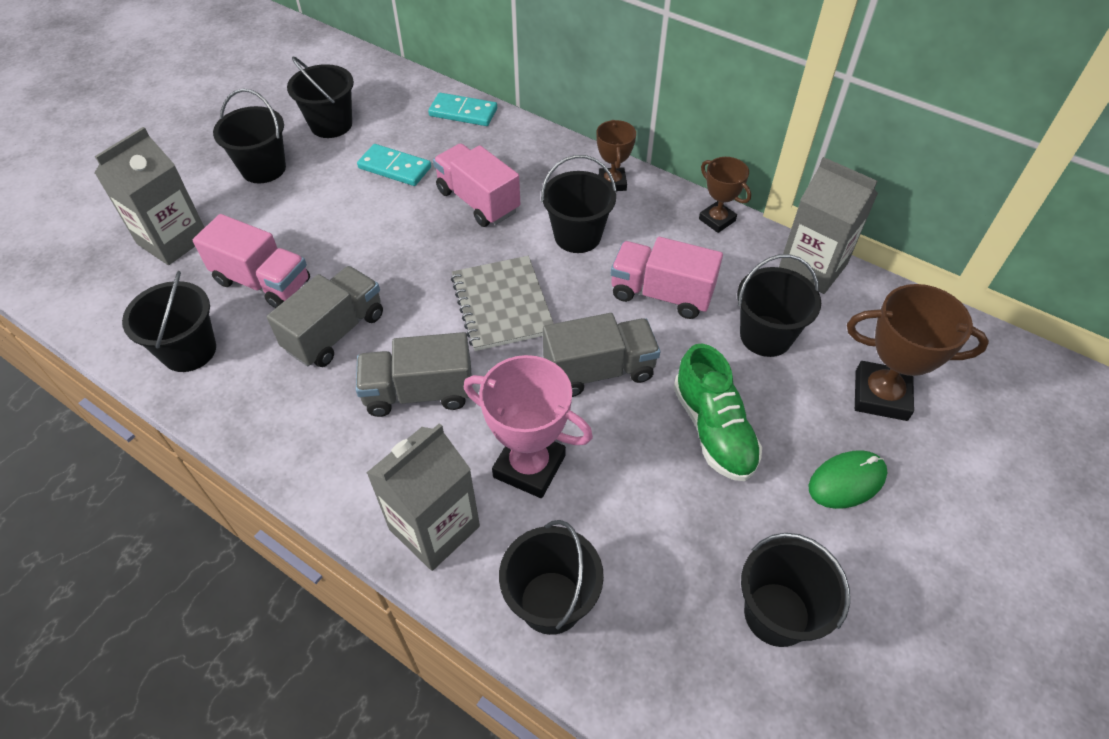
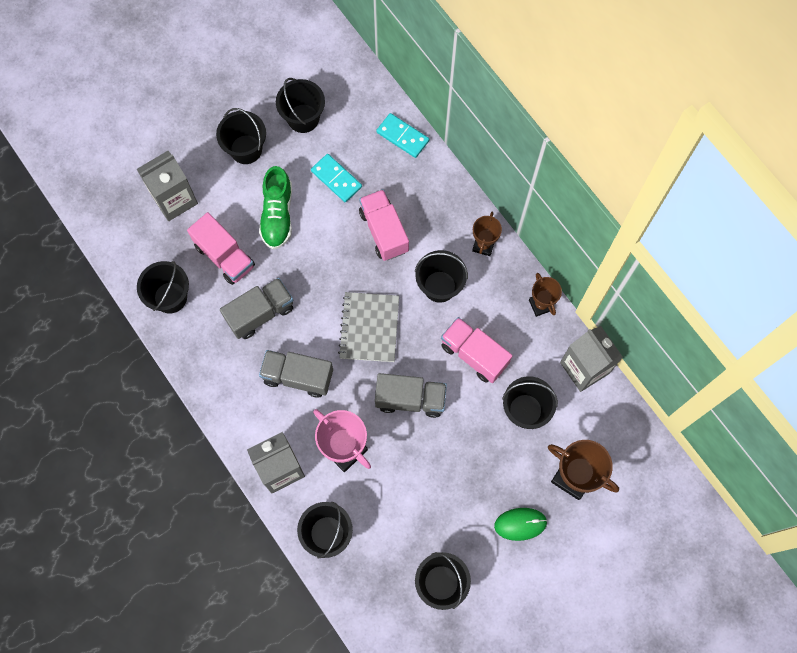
camera: 20 degrees right, 20 degrees up
(713, 429) = (460, 464): green shoe -> green shoe (277, 215)

